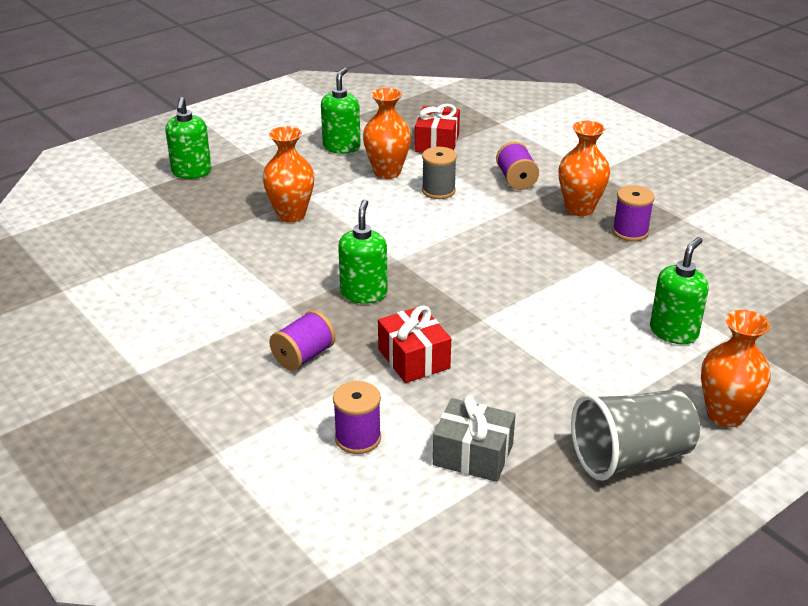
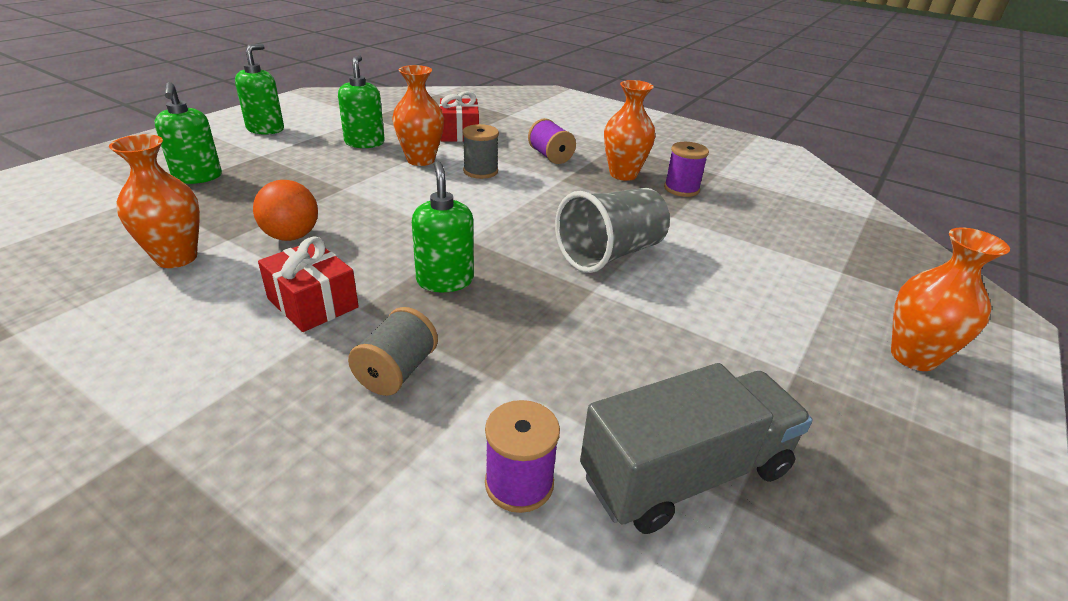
camera: 20 degrees left, 0 degrees up
(255, 238) = (291, 236): none -> orange ball
(291, 215) = (328, 208): orange vase -> orange vase (176, 258)
(303, 356) = (397, 371): purple spool -> grey spool
(413, 359) = (540, 350): red gift -> red gift (313, 303)
(473, 455) = (685, 474): grey gift -> grey truck
(630, 456) = (865, 431): grey cup -> grey cup (610, 254)
(674, 332) = (791, 275): green soap dispenser -> green soap dispenser (265, 129)

